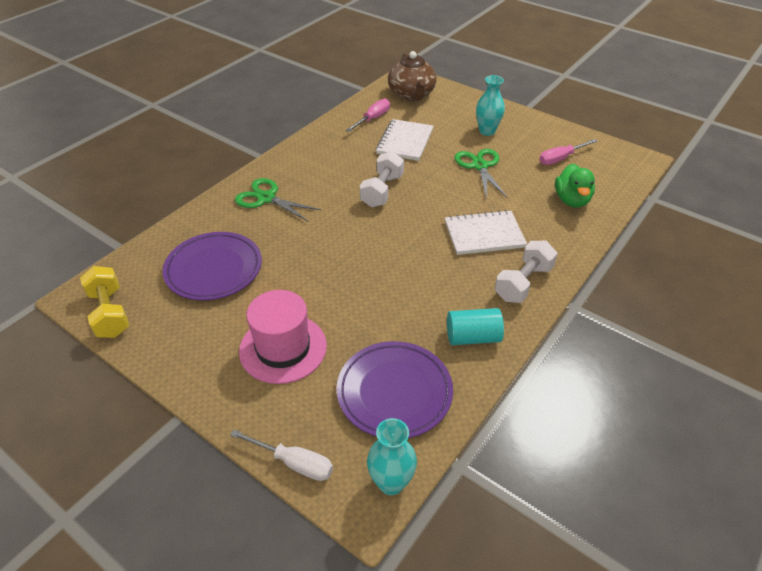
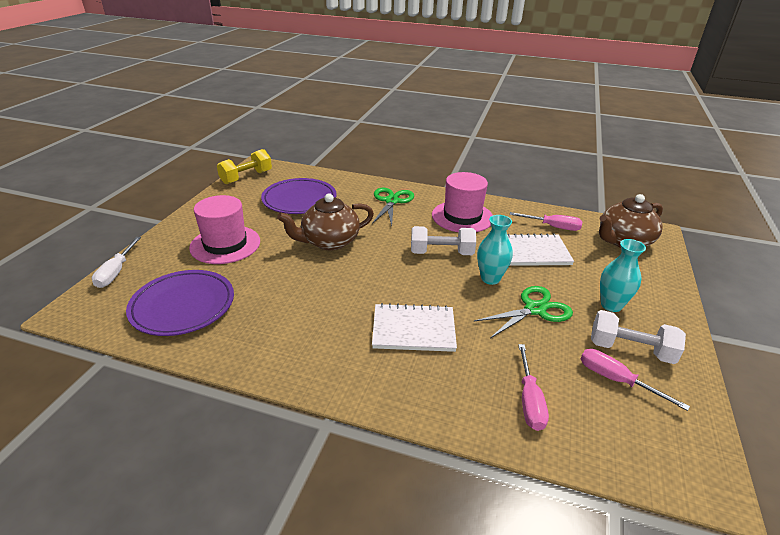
camera: 70 degrees right, 10 degrees down
(324, 260) = (329, 242): none -> brown teapot
(326, 161) = (462, 217): none -> pink hat
(391, 482) = (90, 321): turquoise vase -> turquoise vase (490, 278)
(473, 337) = (255, 343): turquoise cylinder -> none
(484, 234) = (413, 329): white notebook -> white notebook turned 60 degrees counterclockwise
(523, 283) = (347, 371): white dumbbell -> white dumbbell (630, 350)
(571, 200) = (529, 400): green duck -> pink screwdriver

